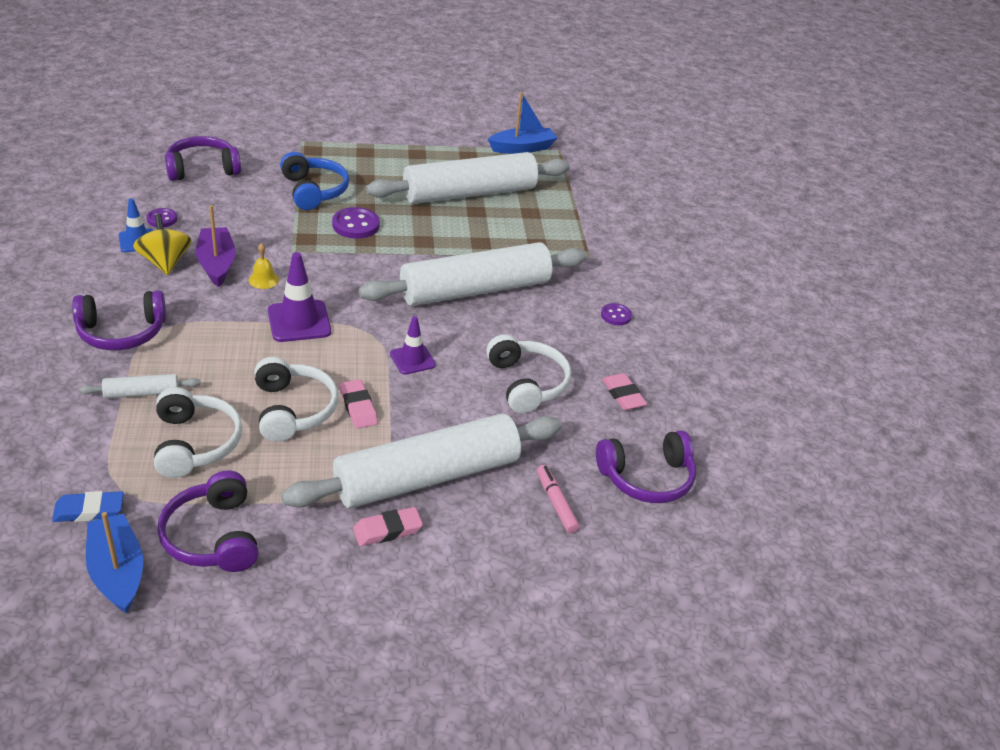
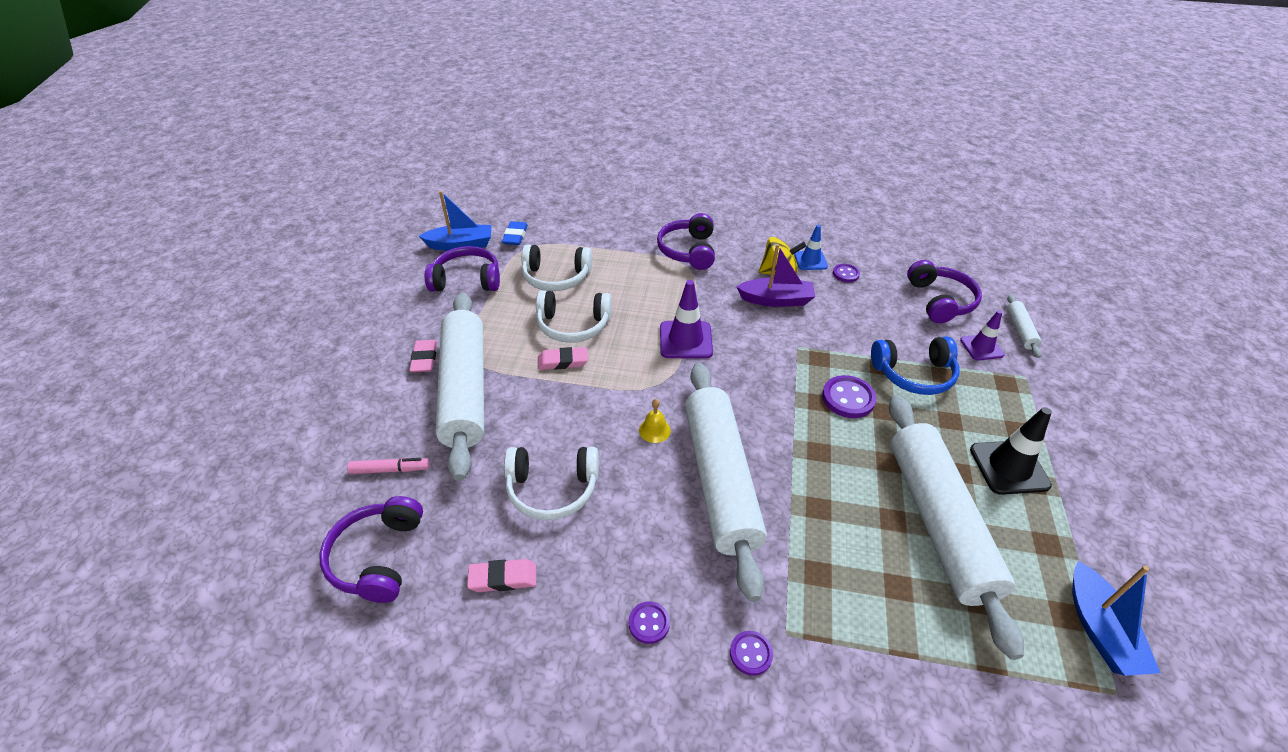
camera: 110 degrees right, 5 degrees up
(142, 393) = (617, 257): white rolling pin -> white rolling pin (1020, 330)
(263, 279) = (750, 325): yellow bell -> yellow bell (654, 430)
(406, 160) = (1009, 467): none -> black traffic cone
(412, 359) = (614, 406): purple traffic cone -> purple traffic cone (981, 347)
(611, 271) = (751, 653): none -> purple button

